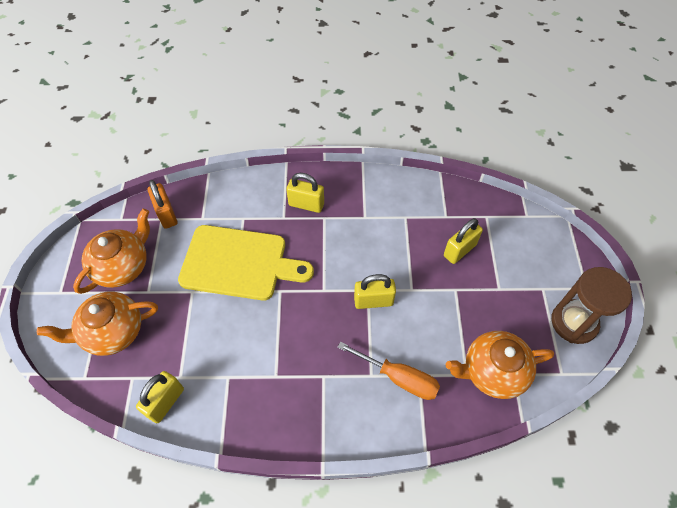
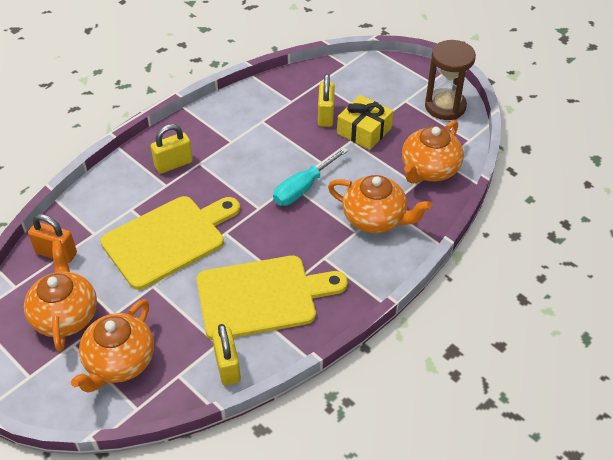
camera: 45 degrees left, 10 degrees down
(246, 368) = (262, 297): none -> yellow cutting board
(373, 301) = (303, 188): yellow padlock -> turquoise screwdriver
(398, 377) = (375, 219): orange screwdriver -> orange teapot
(476, 289) = (364, 131): none -> yellow gift

